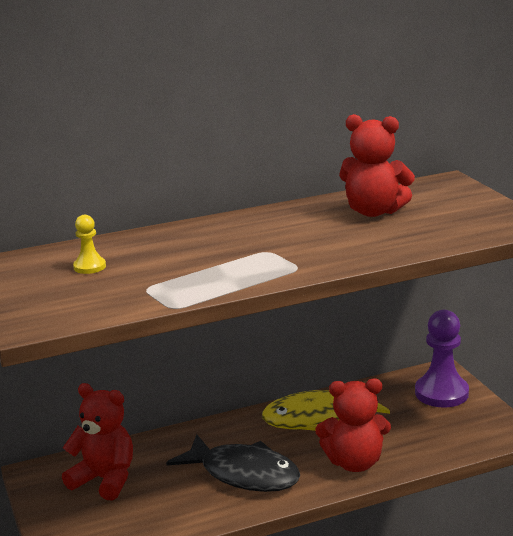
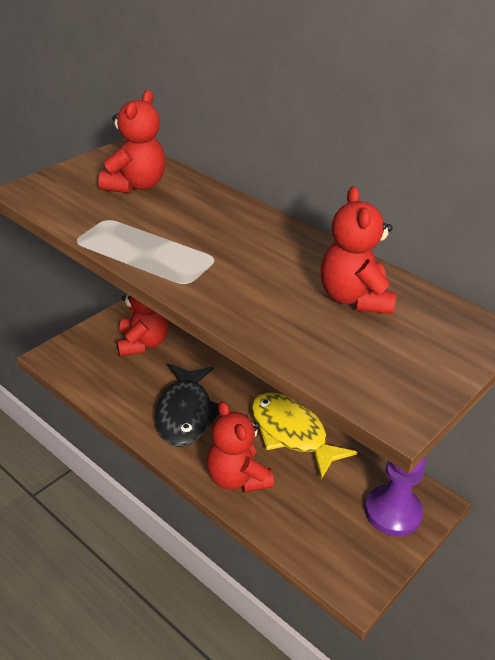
camera: 60 degrees right, 15 degrees up
(89, 267) = (135, 185): yellow pawn -> red teddy bear

